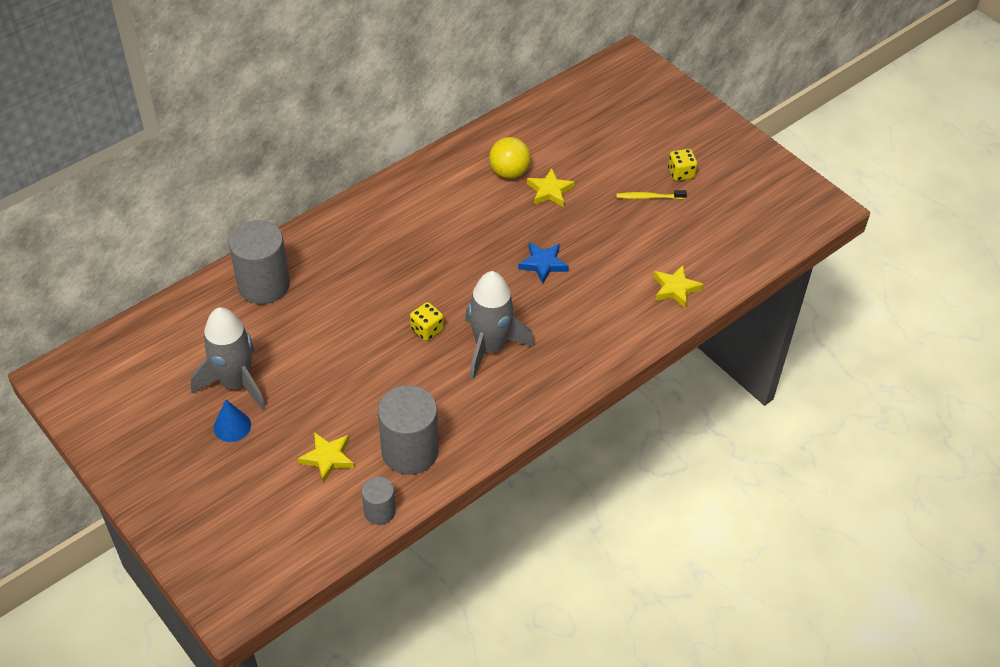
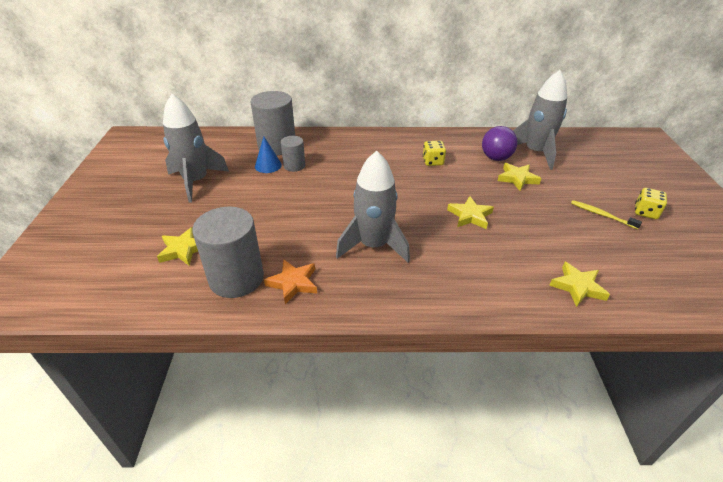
camera: 40 degrees right, 10 degrees down
(232, 426) = (162, 201): blue cone -> blue cone (268, 165)
(379, 511) = (164, 305): grey cylinder -> grey cylinder (294, 166)
(427, 330) = (341, 212): yellow dice -> yellow dice (433, 162)
(462, 424) = (293, 283): none -> orange star
(509, 172) = (496, 158): yellow ball -> purple ball
(540, 142) = (535, 152): none -> grey rocket
(543, 264) = (470, 216): blue star -> yellow star

